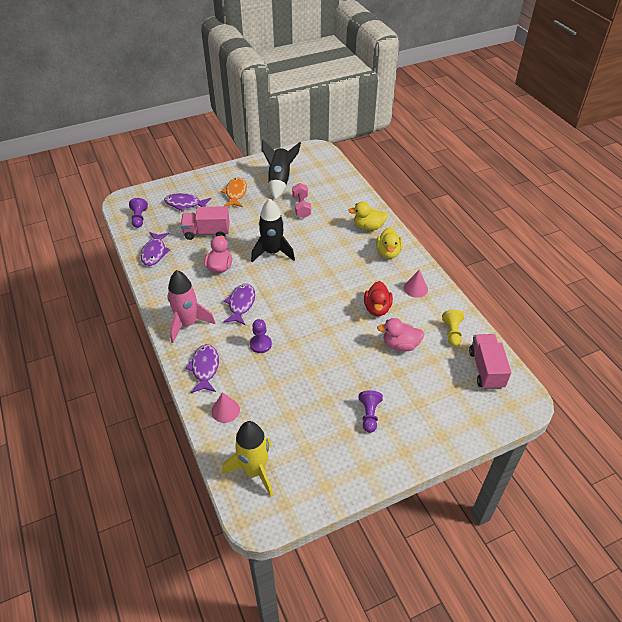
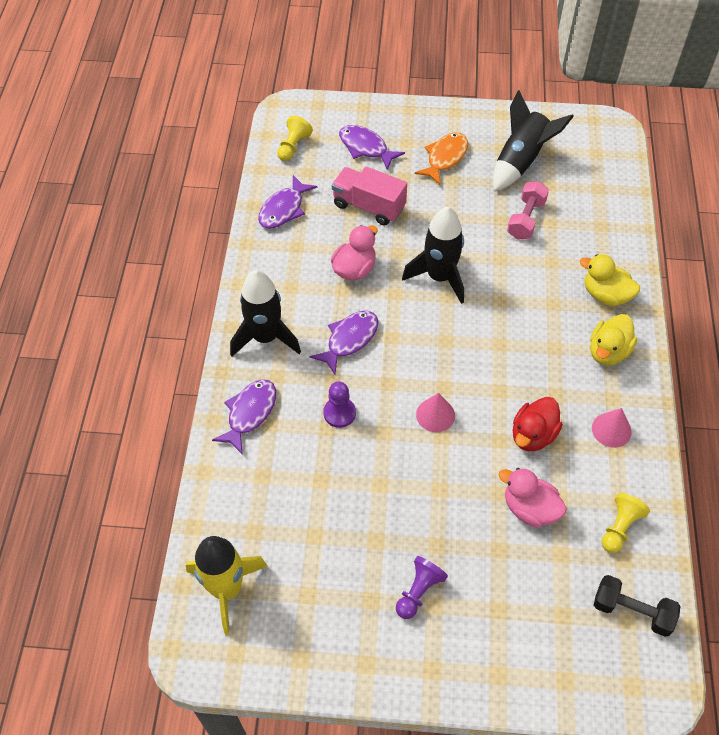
camera: 30 degrees right, 10 degrees up
(139, 218) = (293, 146): purple pawn -> yellow pawn
(188, 324) = (265, 337): pink rocket -> black rocket
(225, 410) = (240, 486): pink cone -> pink cone (435, 415)
(486, 369) = (632, 611): pink truck -> black dumbbell

